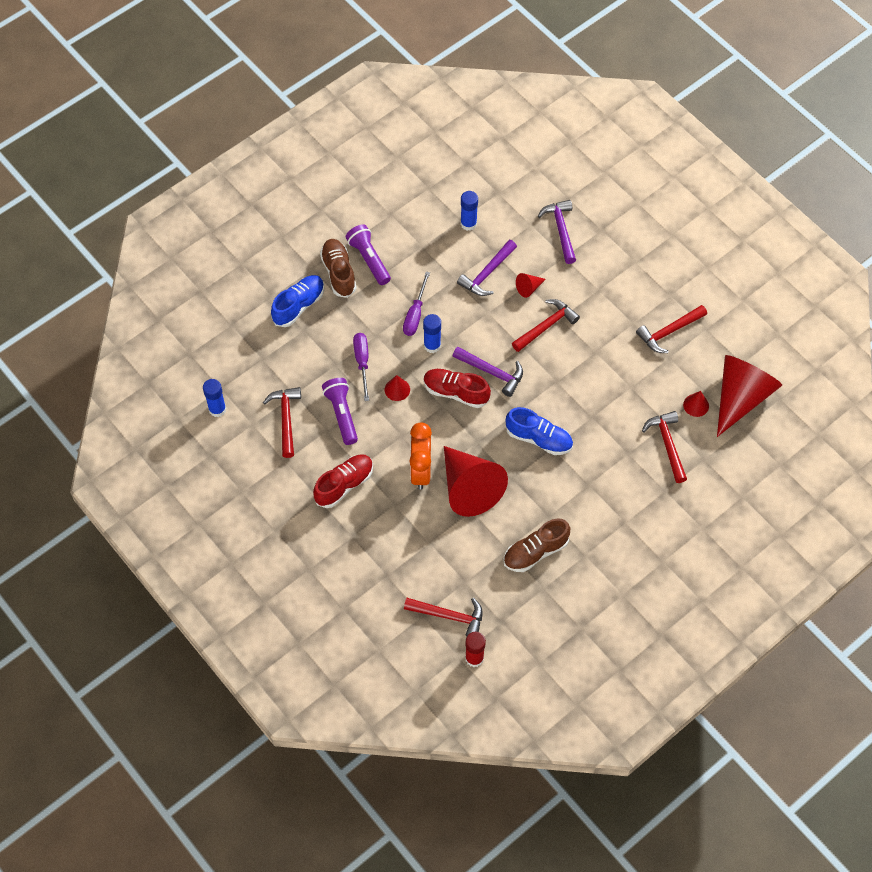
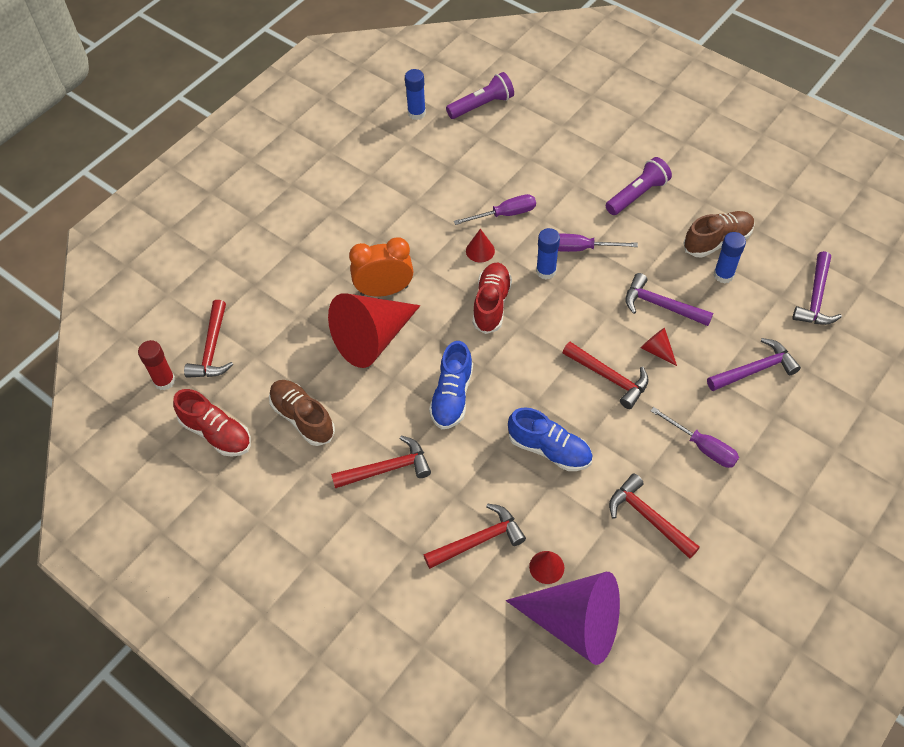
camera: 80 degrees right, 5 degrees down
(286, 419) = (419, 166): red hammer -> red hammer (387, 468)
(299, 306) = (557, 149): blue shoe -> blue shoe (549, 449)
(338, 273) = (610, 173): brown shoe -> brown shoe (717, 241)
(342, 414) = (436, 210): purple flashlight -> purple flashlight (481, 105)
(344, 485) = (353, 228): red shoe -> red shoe (216, 433)
(492, 372) = (528, 334): purple hammer -> purple hammer (816, 298)
(619, 282) = (702, 447): none -> purple screwdriver
(740, 397) = (575, 623): red cone -> purple cone

